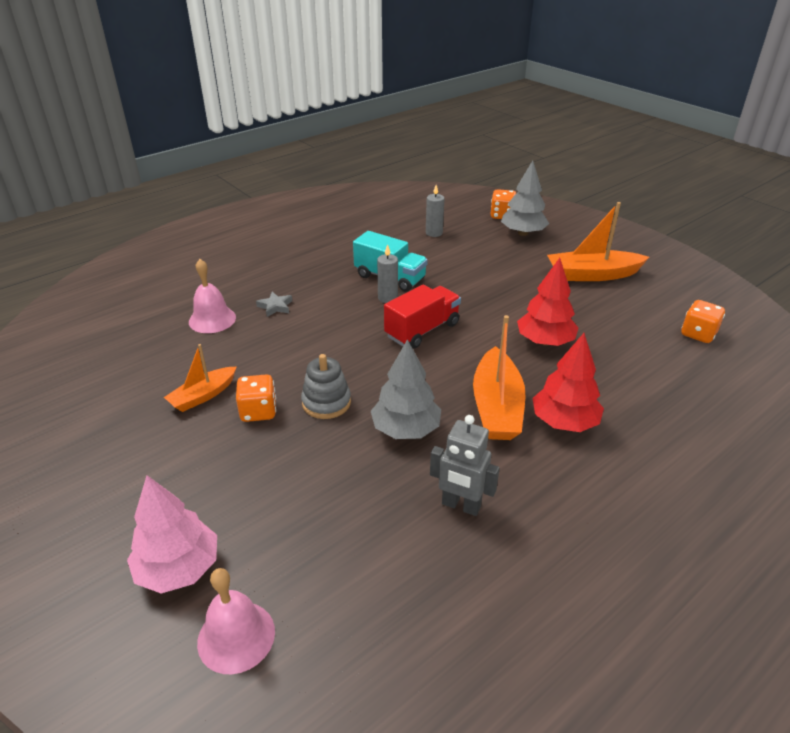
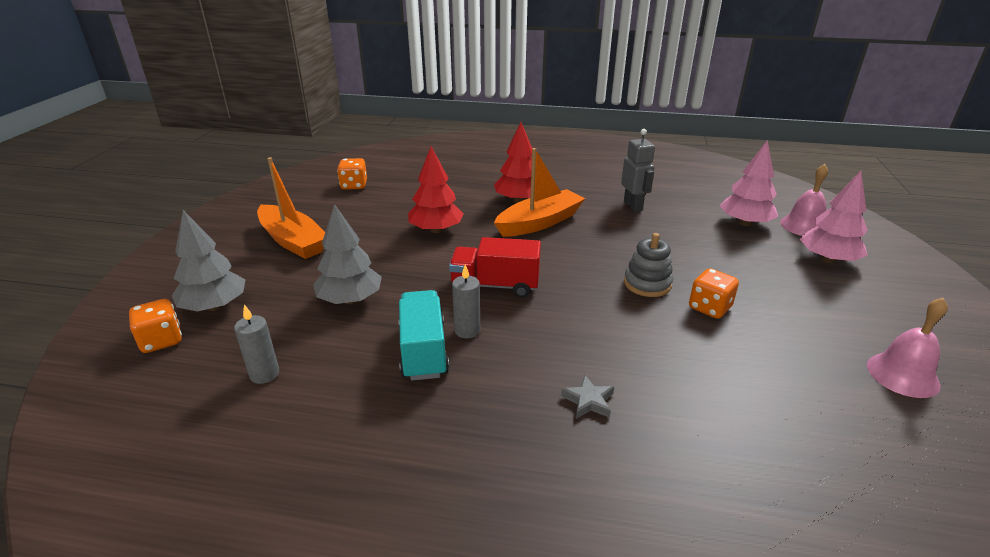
camera: 130 degrees left, 5 degrees down
(203, 396) = (752, 348): orange boat -> none
(212, 319) = (681, 436): pink bell -> pink bell (902, 375)
(313, 576) = (745, 223): none -> pink tree
(406, 429) = (613, 243): grey tree -> grey tree (350, 299)

